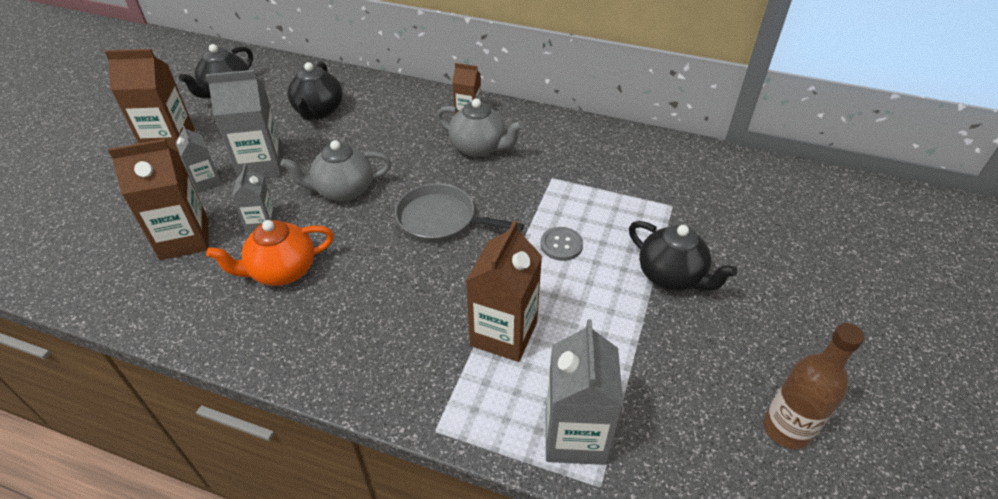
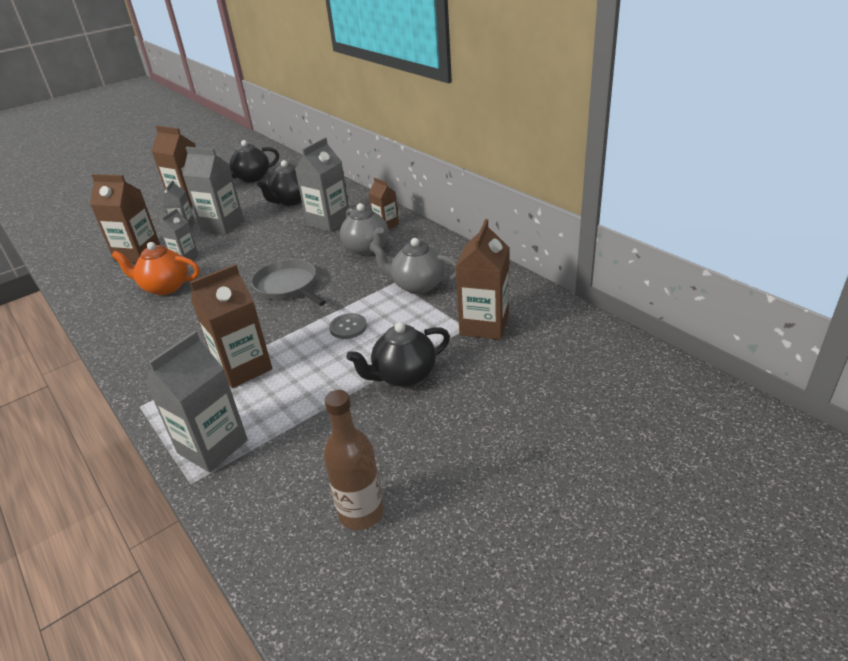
camera: 35 degrees right, 10 degrees down
(343, 190) = (250, 252): grey teapot -> grey teapot (417, 285)
(398, 127) = (328, 222): none -> grey carton
(671, 276) = (403, 376): black teapot -> black teapot turned 75 degrees clockwise
(684, 197) = (484, 325): none -> brown carton

